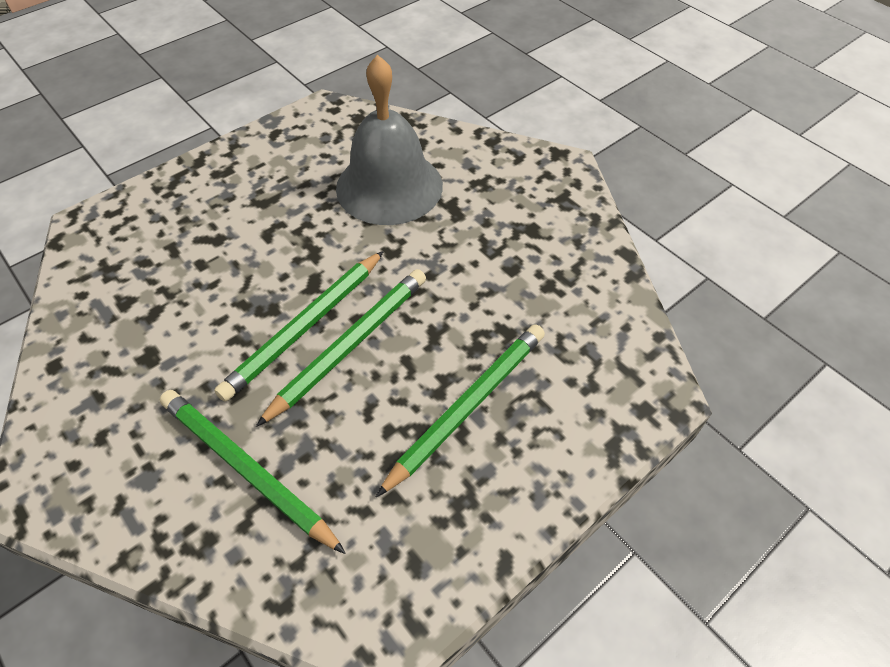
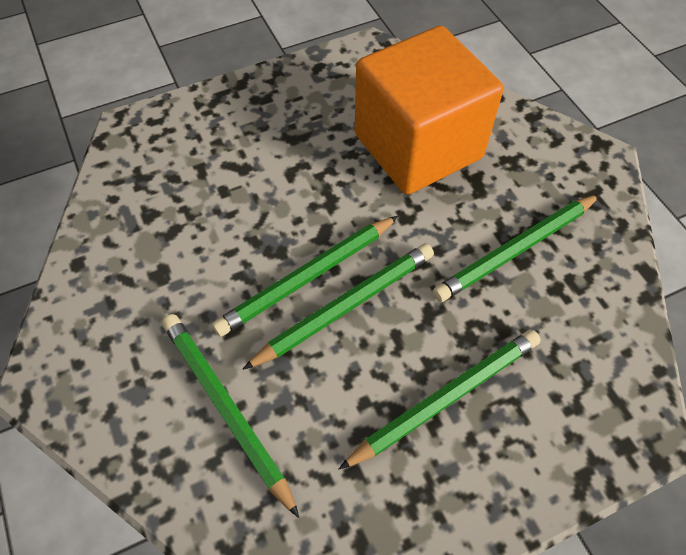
camera: 15 degrees right, 5 degrees up
(389, 186) = (418, 146): grey bell -> orange cube
(503, 260) = (516, 250): none -> green pencil

